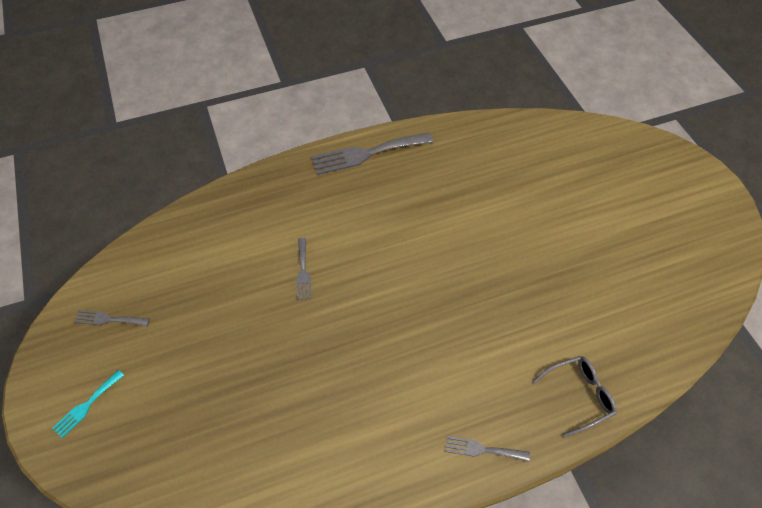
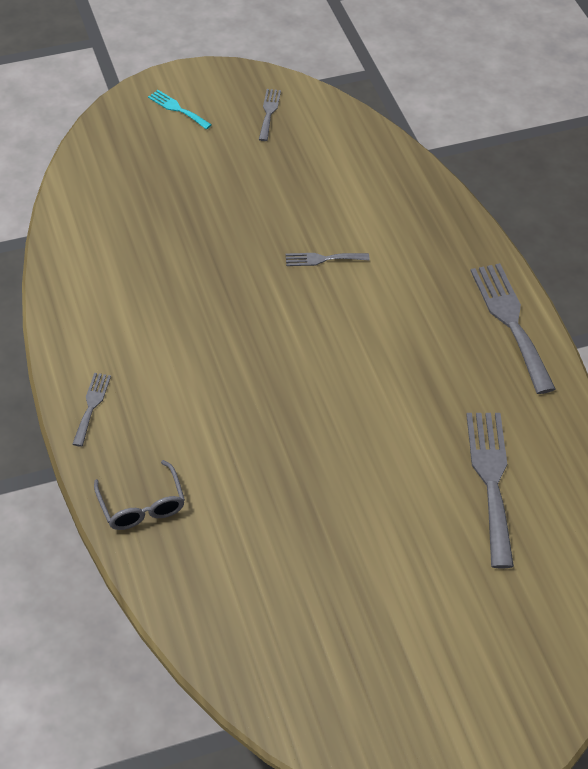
camera: 90 degrees right, 5 degrees down
(508, 171) = (491, 480): none -> grey fork

